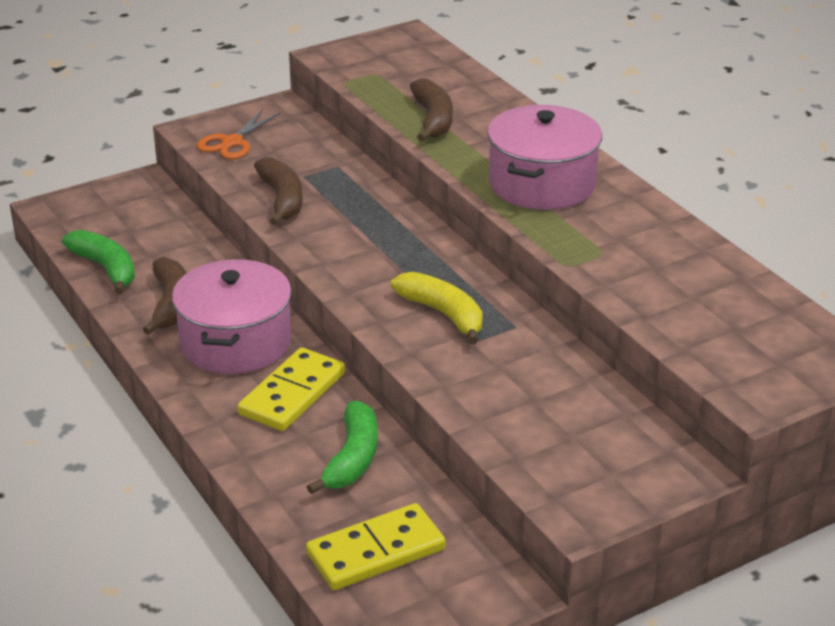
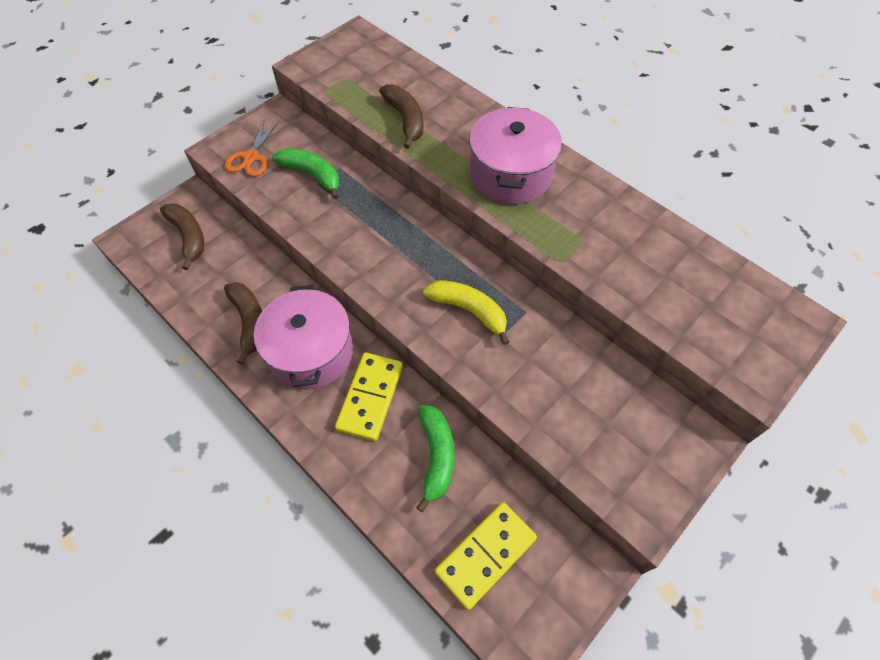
camera: 15 degrees left, 25 degrees up
(106, 268) = (188, 294): green banana -> green banana (312, 175)
(282, 199) = (308, 212): brown banana -> brown banana (189, 237)

